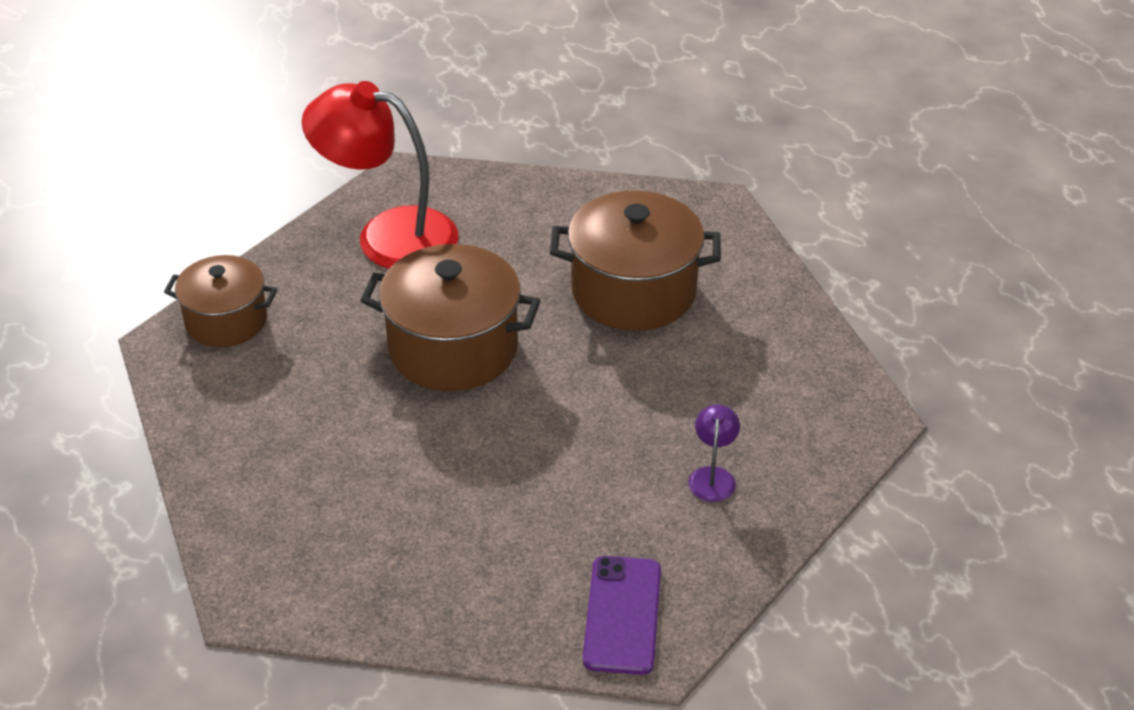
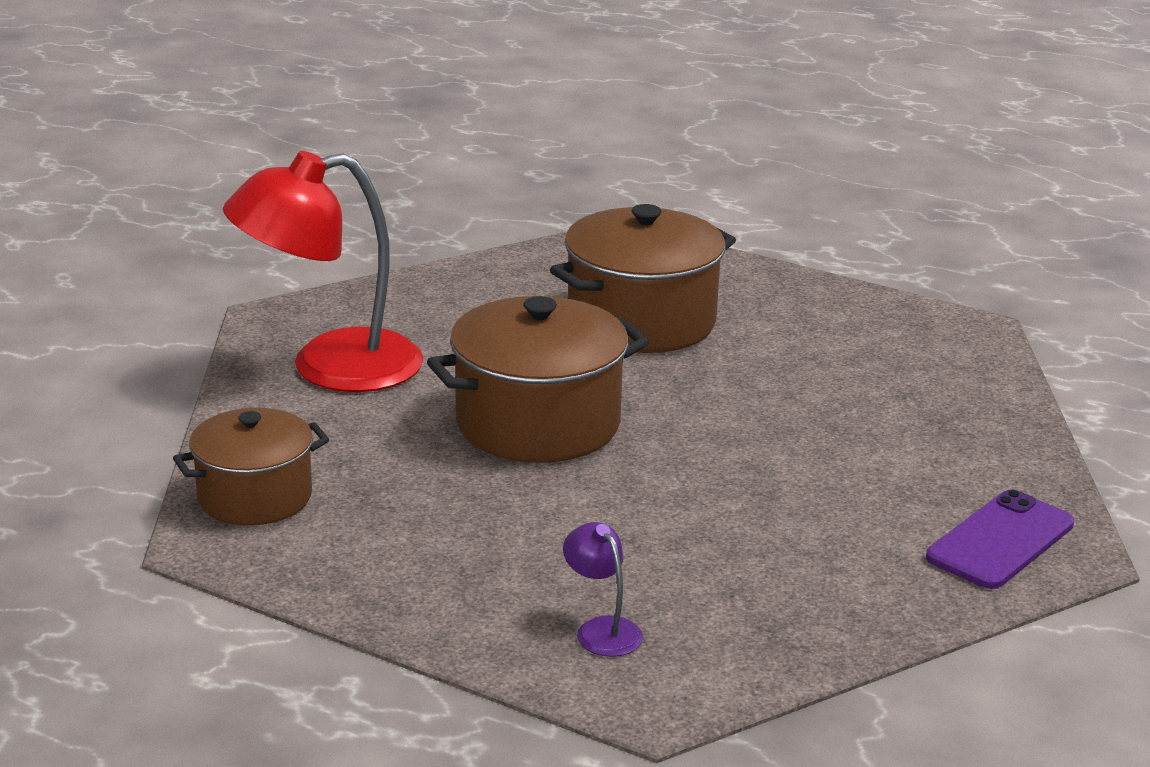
camera: 40 degrees left, 15 degrees down
(622, 615) = (1000, 541): purple phone -> purple phone turned 75 degrees clockwise
(712, 476) = (915, 416): purple lamp -> purple lamp (602, 629)

